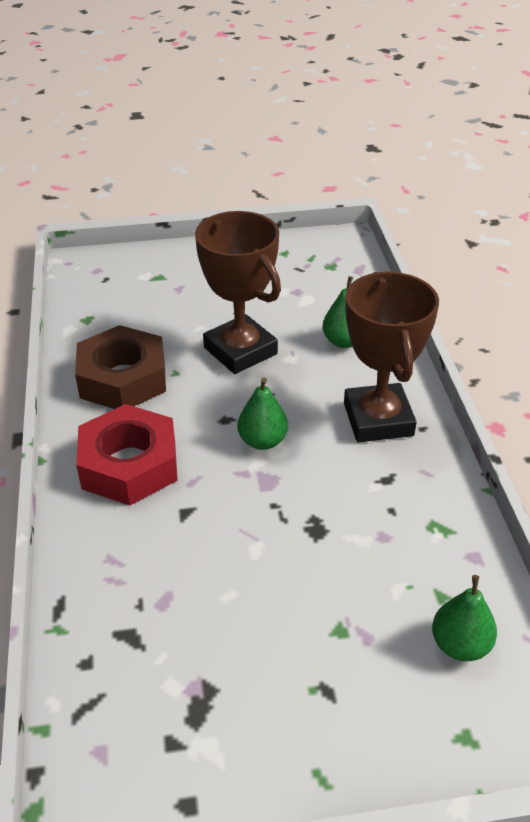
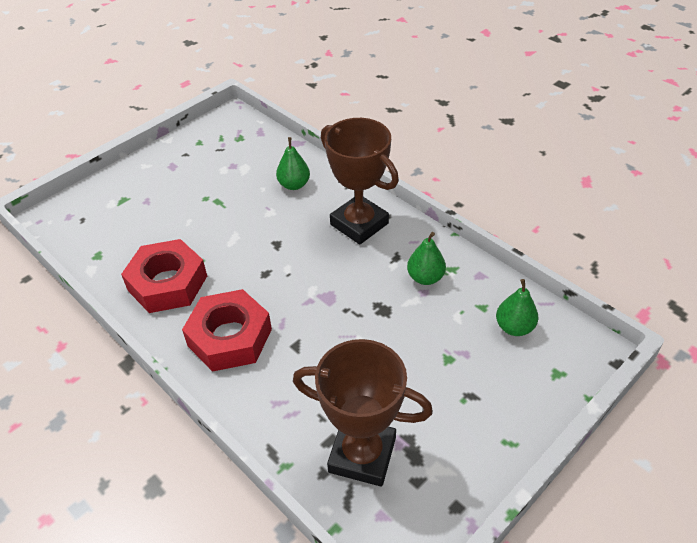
camera: 35 degrees left, 5 degrees up
(123, 378) = (167, 283): brown nut -> red nut
(240, 351) = (232, 223): brown trophy -> brown trophy (362, 455)
(262, 441) = (302, 274): green pear -> green pear (425, 278)

